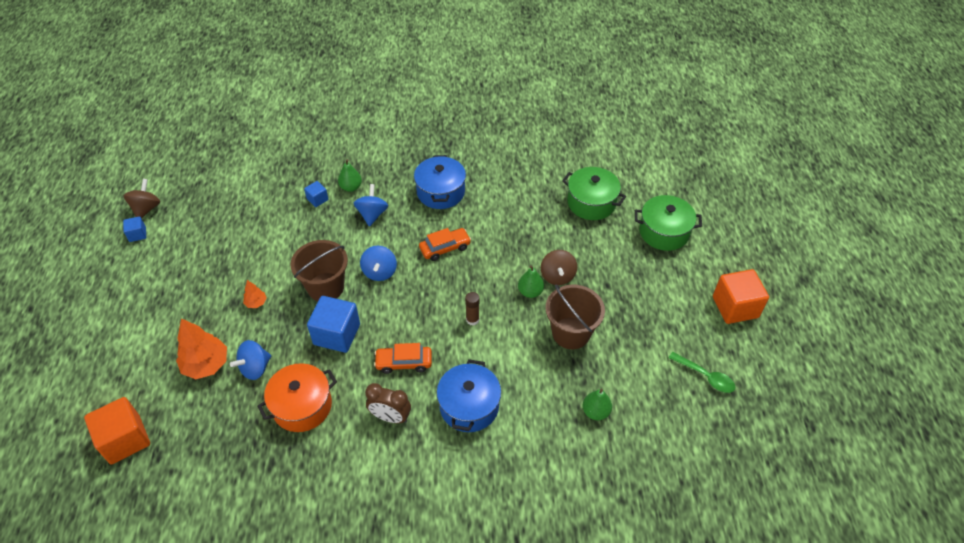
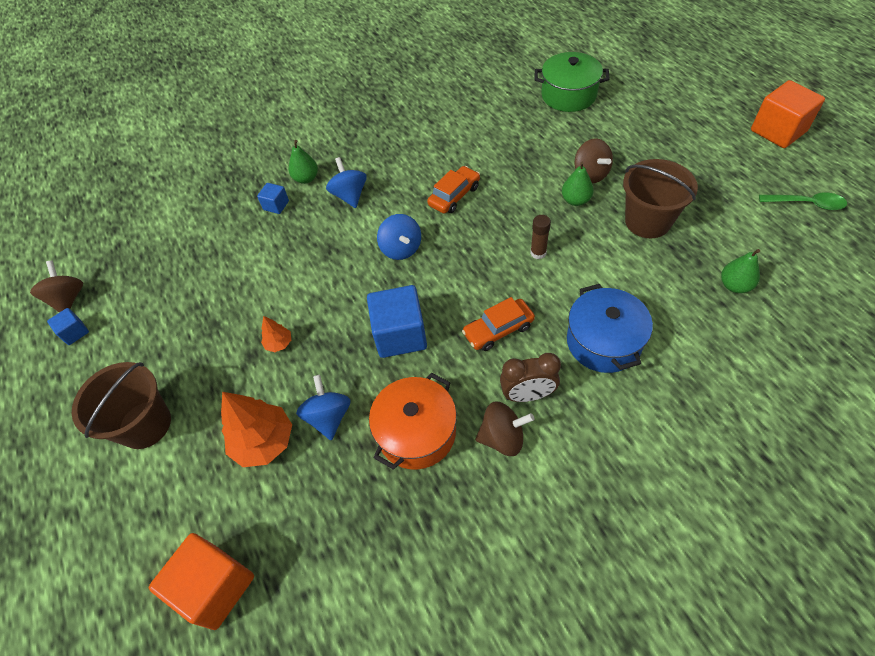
camera: 20 degrees left, 5 degrees up
(255, 368) = (328, 417): blue spinning top -> blue spinning top turned 150 degrees clockwise
(326, 287) = (351, 291): brown bucket -> brown bucket (145, 424)
(354, 437) = (502, 437): none -> brown spinning top
(440, 192) = (408, 145): blue pot -> none
(664, 232) = (658, 93): green pot -> none

